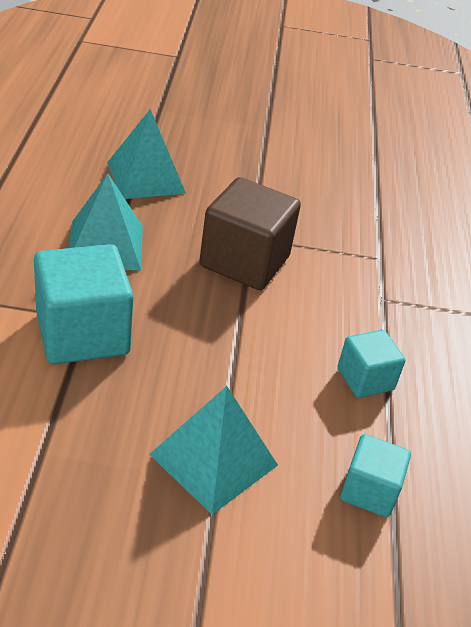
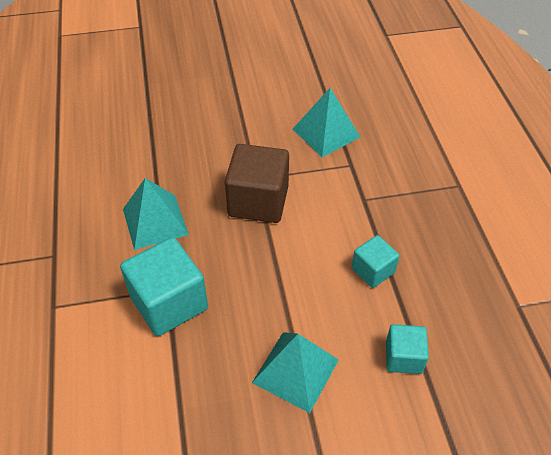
camera: 10 degrees left, 10 degrees up
(146, 177) = (160, 150): turquoise pyramid -> turquoise pyramid (326, 133)

